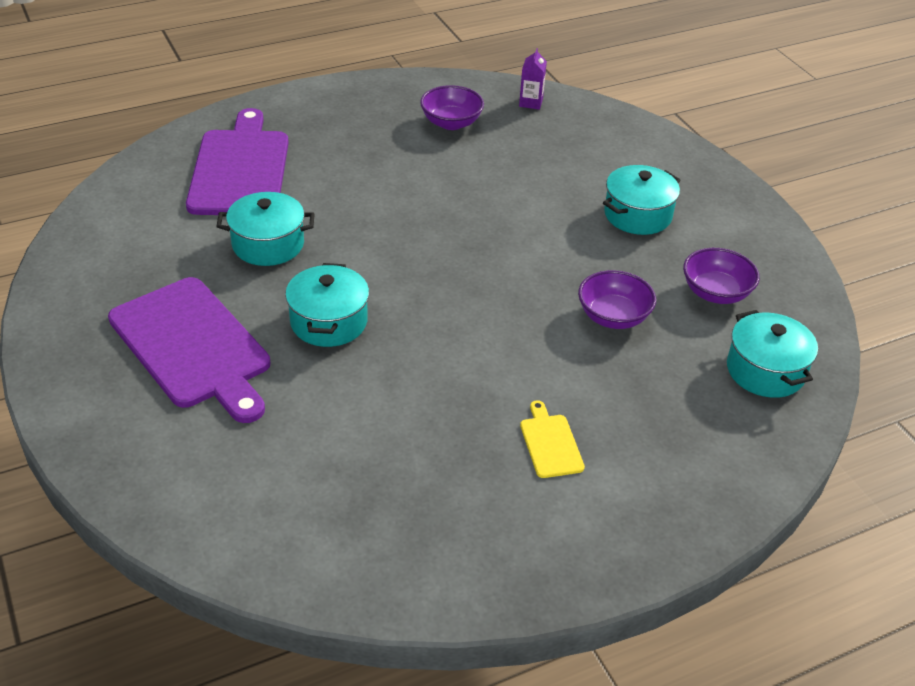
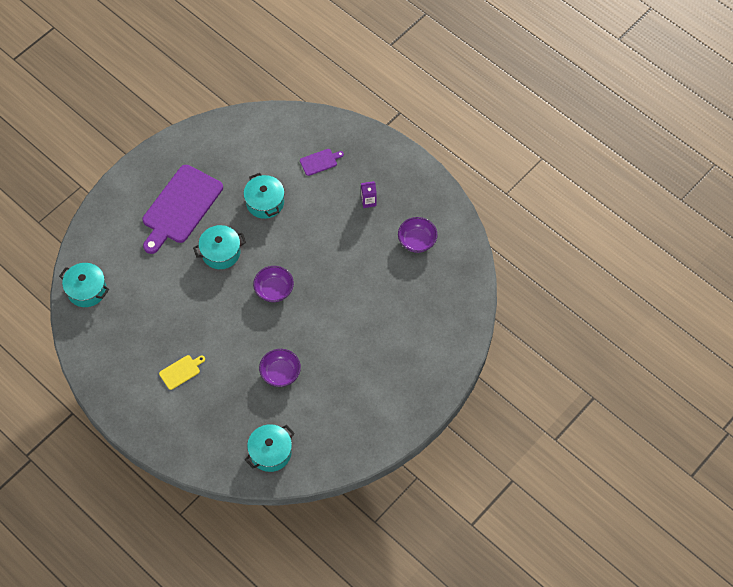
camera: 70 degrees right, 20 degrees up
(240, 169) = (320, 162): purple cutting board -> purple cutting board, size x0.43
(531, 102) = (462, 274): purple carton -> purple carton (368, 201)
(637, 215) = (374, 362): turquoise pot -> turquoise pot (87, 290)
(715, 293) = (322, 417): purple bowl -> purple bowl (274, 290)

